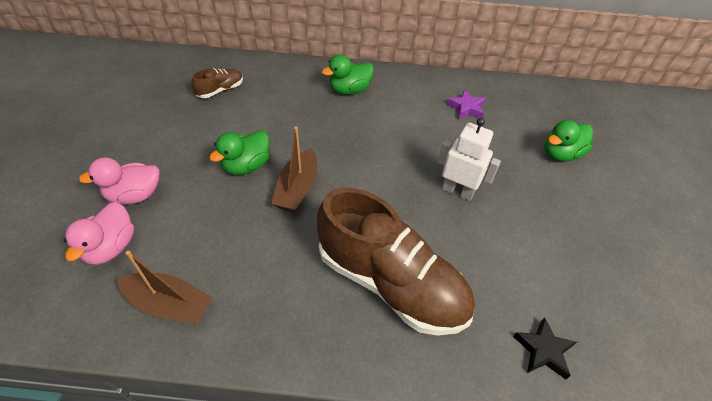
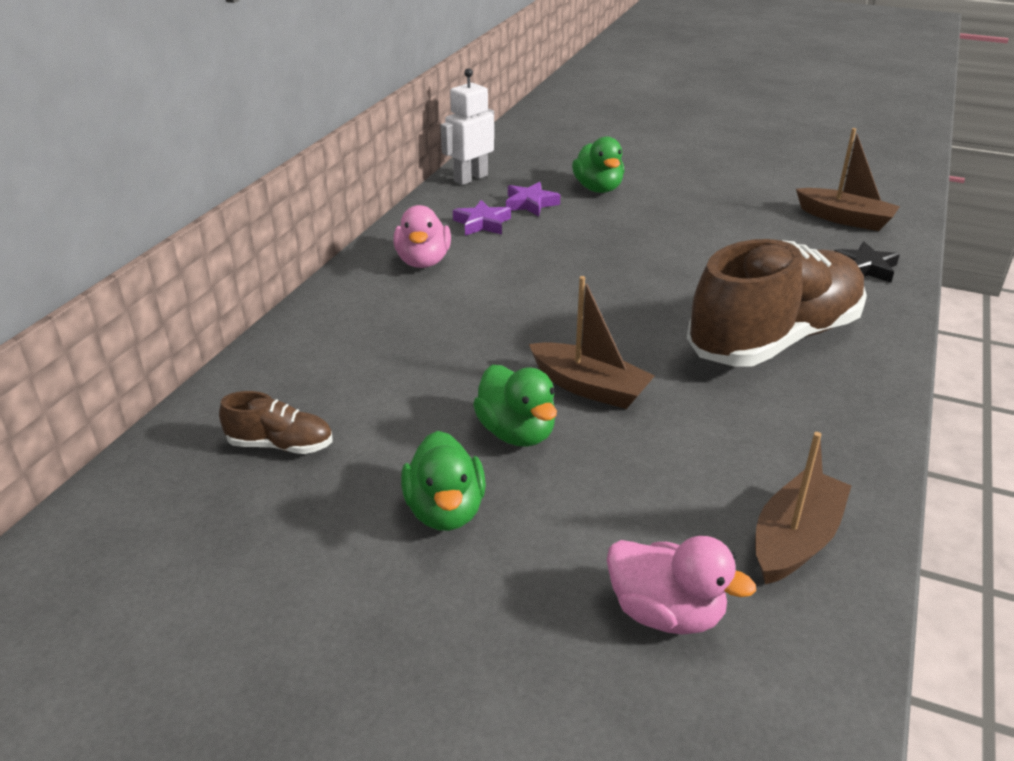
camera: 70 degrees left, 15 degrees down
(135, 195) = (541, 579): pink duck -> pink duck (423, 261)
(220, 90) = (280, 445): brown shoe -> brown shoe turned 120 degrees clockwise
(349, 90) = (380, 305): green duck -> green duck (445, 510)
(457, 191) = (637, 264): white robot -> white robot (470, 178)
(509, 124) = (530, 204): none -> purple star
(635, 333) = (845, 219): none -> brown boat

